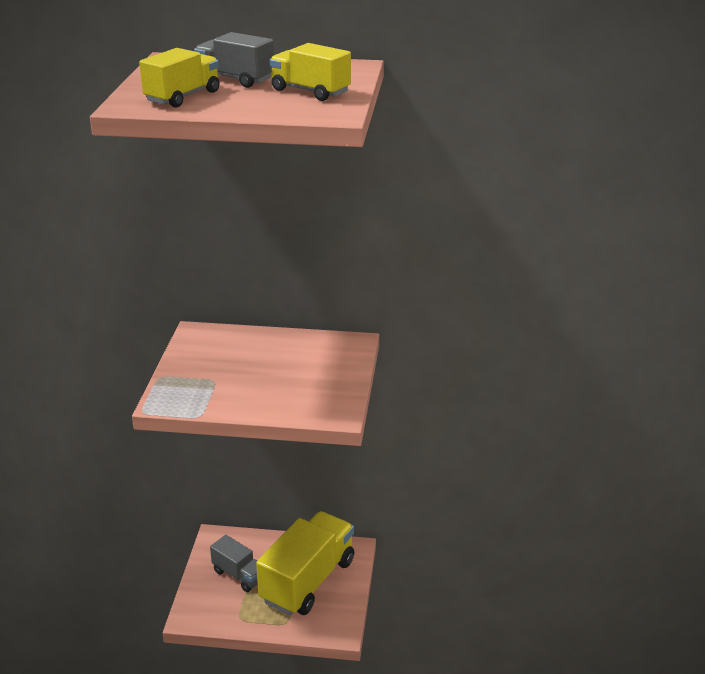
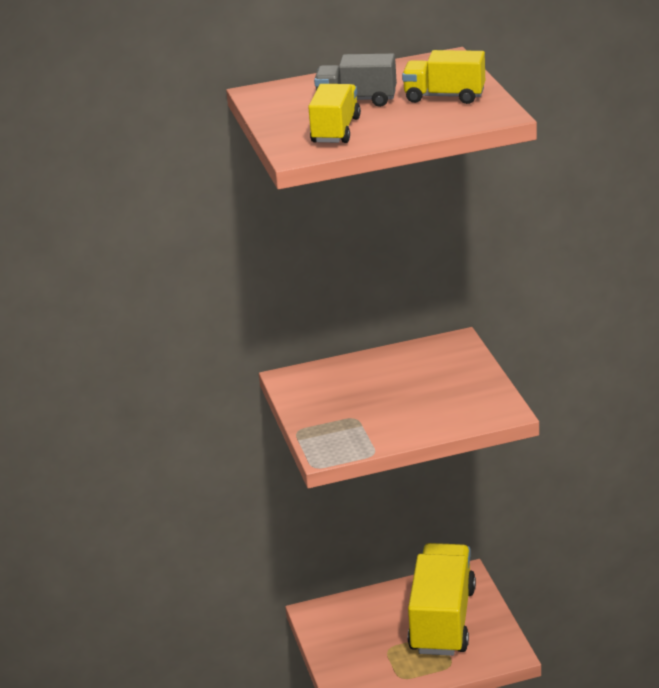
camera: 20 degrees left, 0 degrees up
(239, 575) = (367, 639): grey truck -> none

